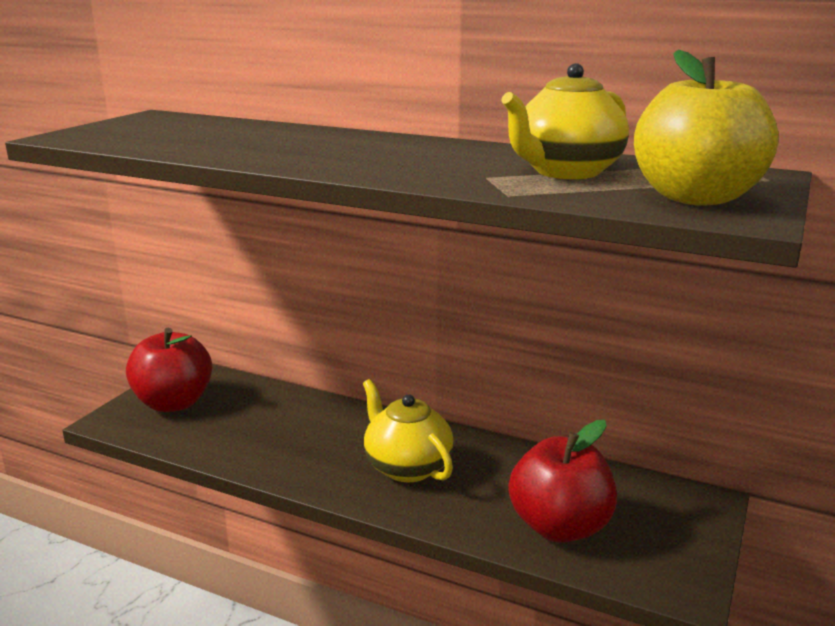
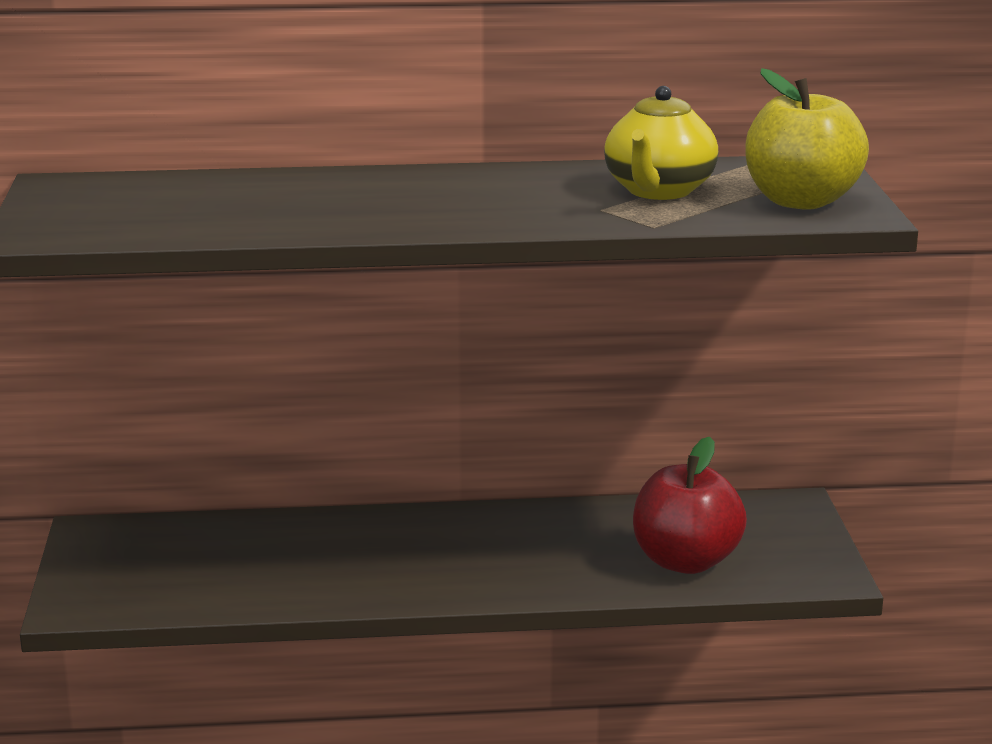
camera: 30 degrees left, 0 degrees up
(174, 403) = (126, 568): red apple -> none
(407, 467) = (485, 554): yellow teapot -> none

